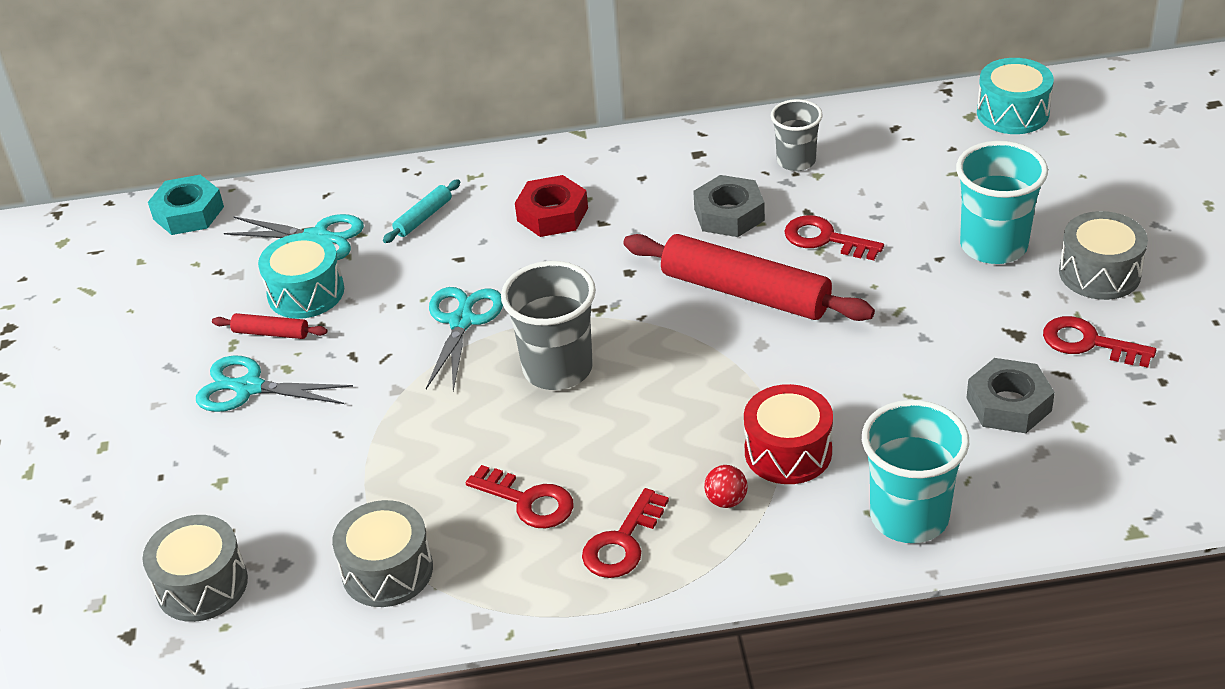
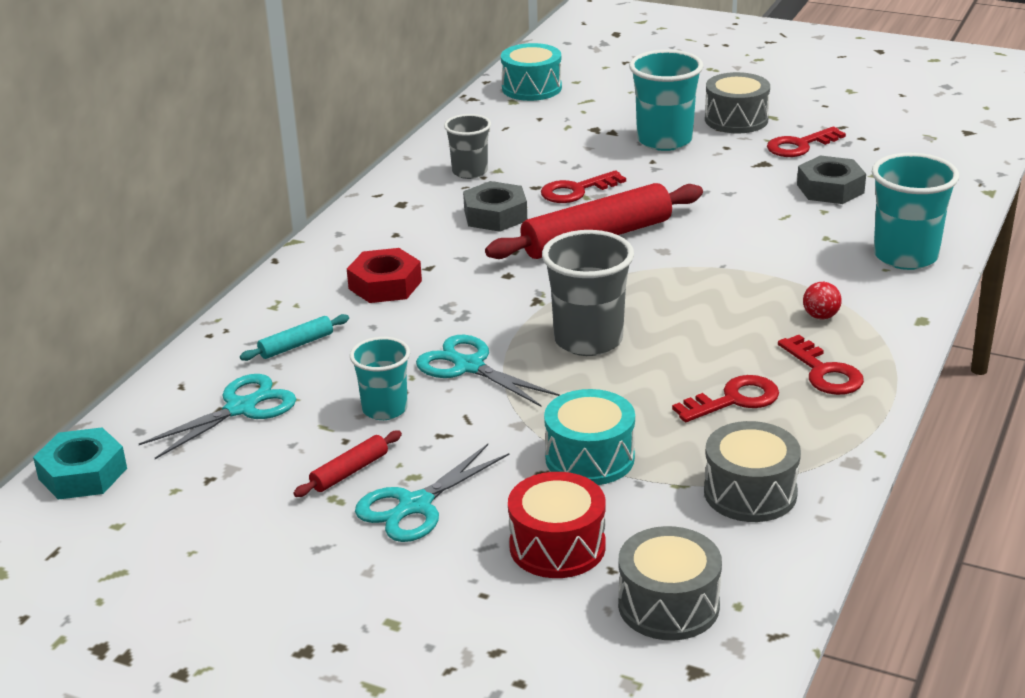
camera: 60 degrees left, 10 degrees down
(306, 293) = (316, 436): turquoise drum -> turquoise drum (589, 458)
(366, 308) = (385, 409): none -> turquoise cup
(423, 217) = (296, 345): turquoise rolling pin -> turquoise rolling pin turned 75 degrees clockwise
(788, 452) = (793, 277): red drum -> red drum (557, 546)

